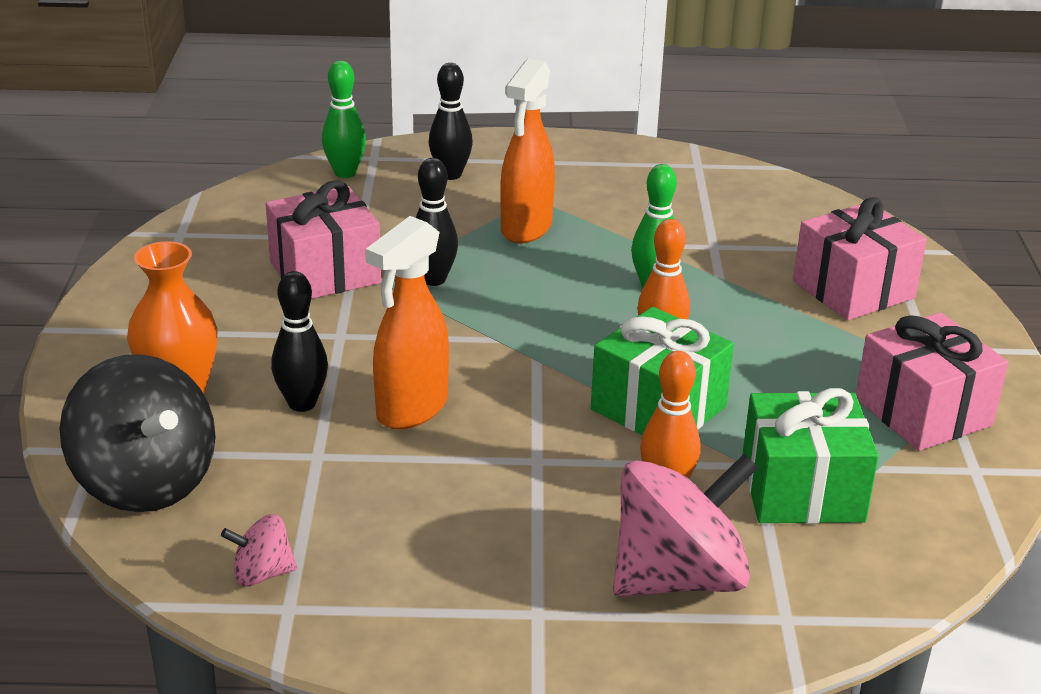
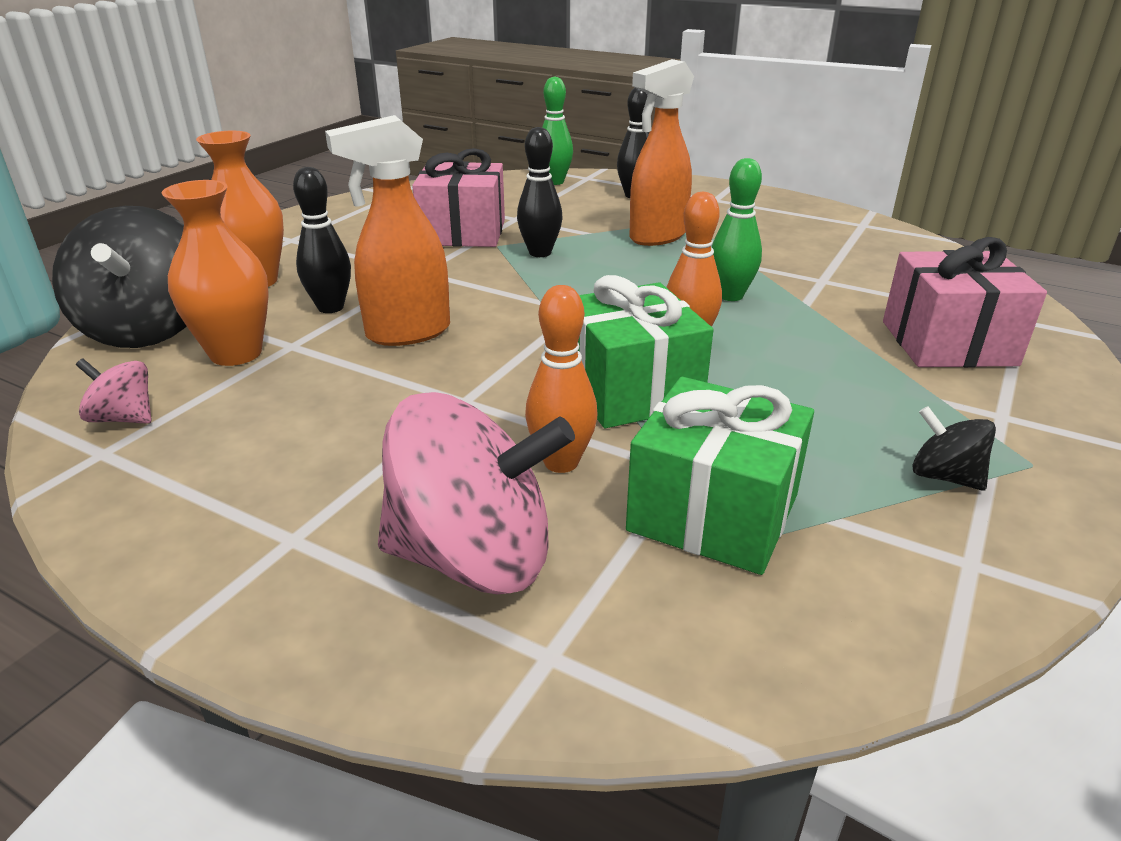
camera: 30 degrees right, 0 degrees up
(275, 480) = (236, 353): none -> orange vase
(923, 412) = (944, 476): pink gift -> black spinning top

